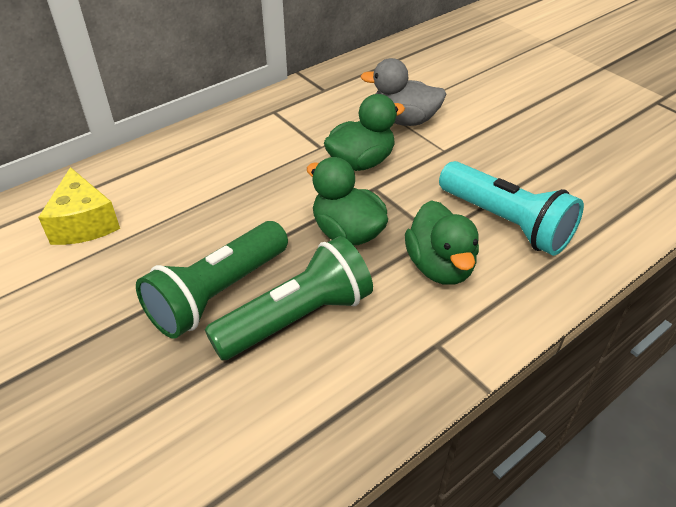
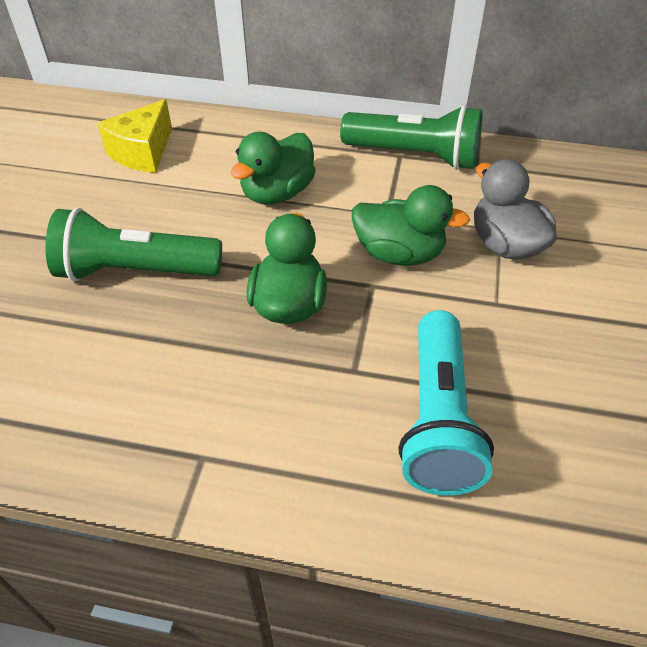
camera: 50 degrees right, 5 degrees up
(296, 318) = (150, 336): green flashlight -> green flashlight (414, 156)
(440, 267) = (311, 400): green duck -> green duck (277, 193)

